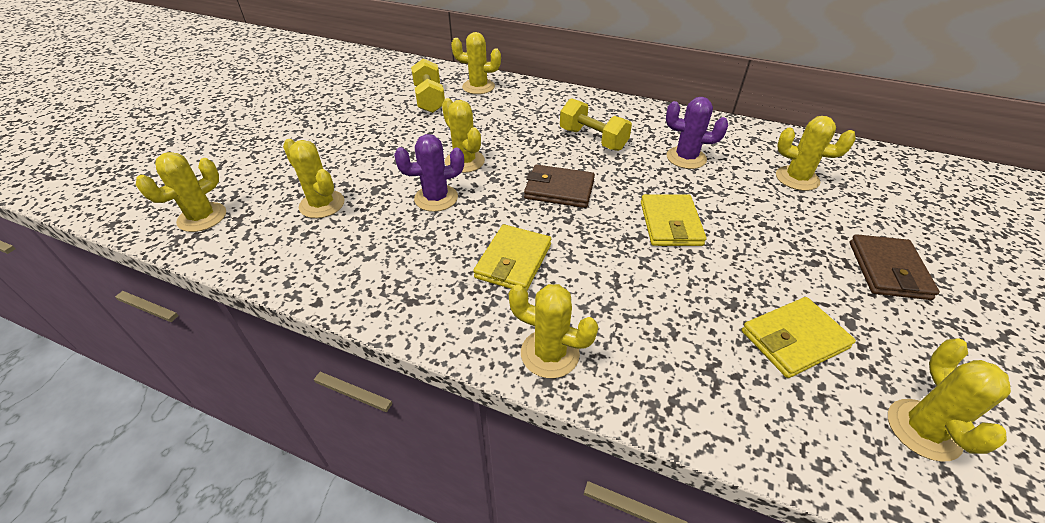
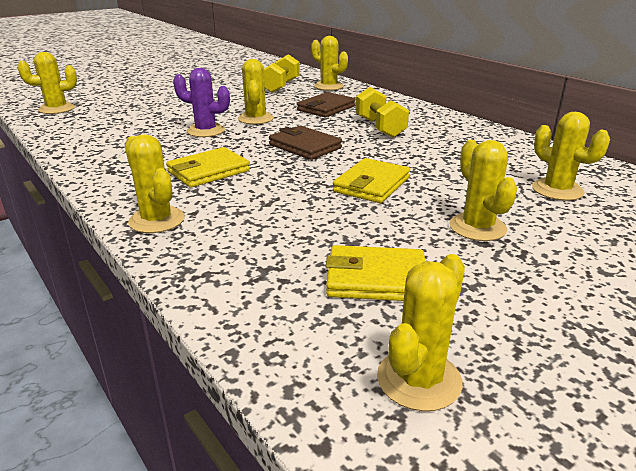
camera: 30 degrees right, 15 degrees down
(322, 204) = (129, 118): yellow cactus -> yellow cactus (477, 227)
(686, 158) = (452, 154): purple cactus -> none
(888, 270) = (567, 271): brown wallet -> brown wallet (326, 108)

